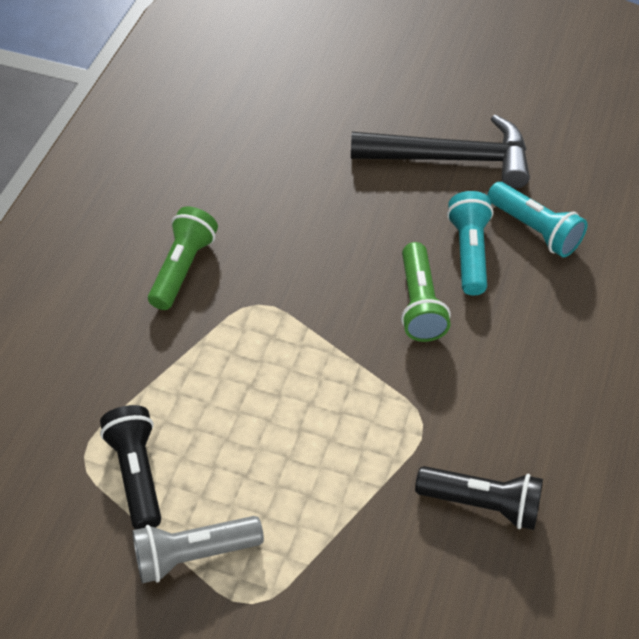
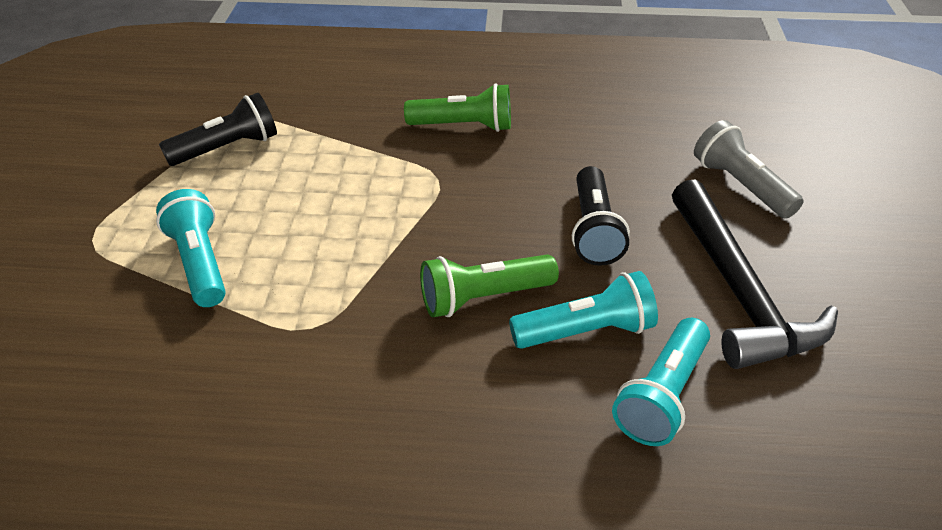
camera: 75 degrees right, 10 degrees down
(194, 554) = (144, 195): grey flashlight -> grey flashlight (740, 185)
(318, 504) = (200, 263): none -> turquoise flashlight
(482, 504) = (204, 397): black flashlight -> black flashlight (593, 230)

